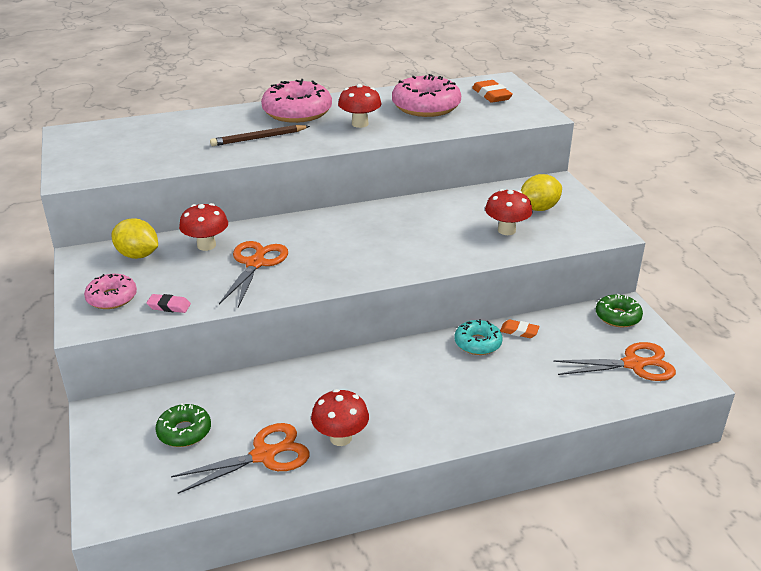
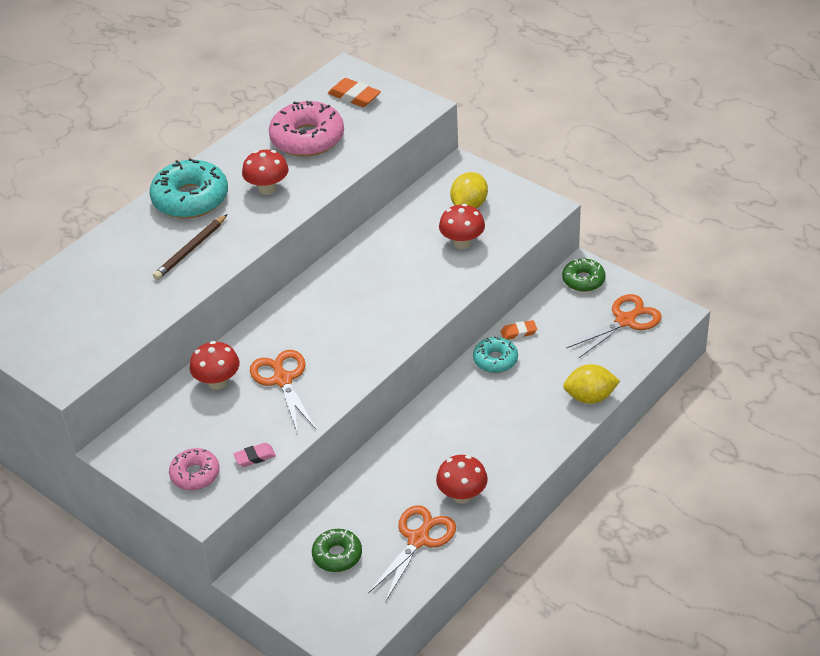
camera: 30 degrees left, 10 degrees up
(138, 255) = (166, 423): yellow lemon -> yellow lemon (590, 397)
(297, 112) = (190, 199): pink donut -> turquoise donut

